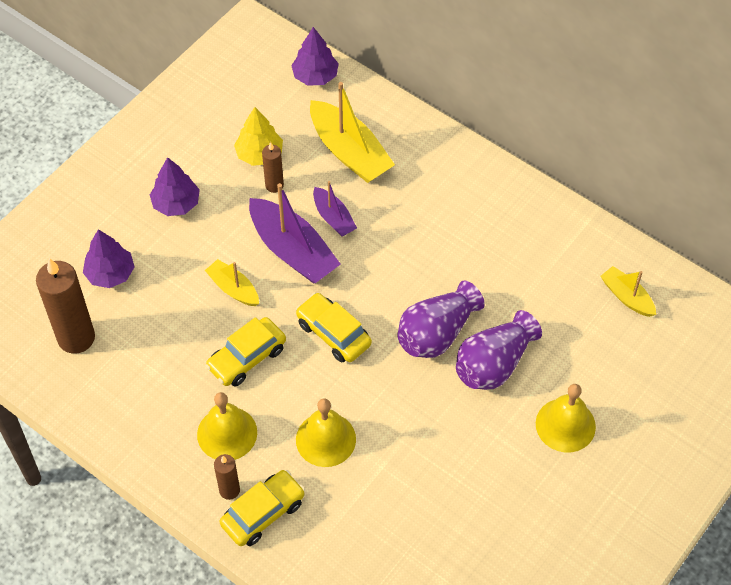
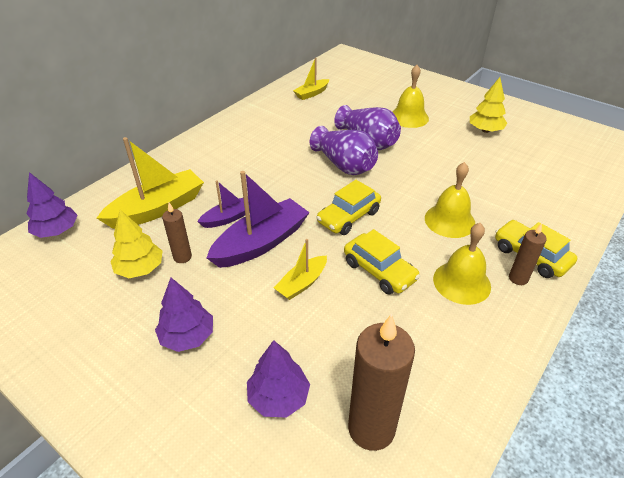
camera: 90 degrees left, 15 degrees down
(534, 526) = (485, 130): none -> yellow tree

